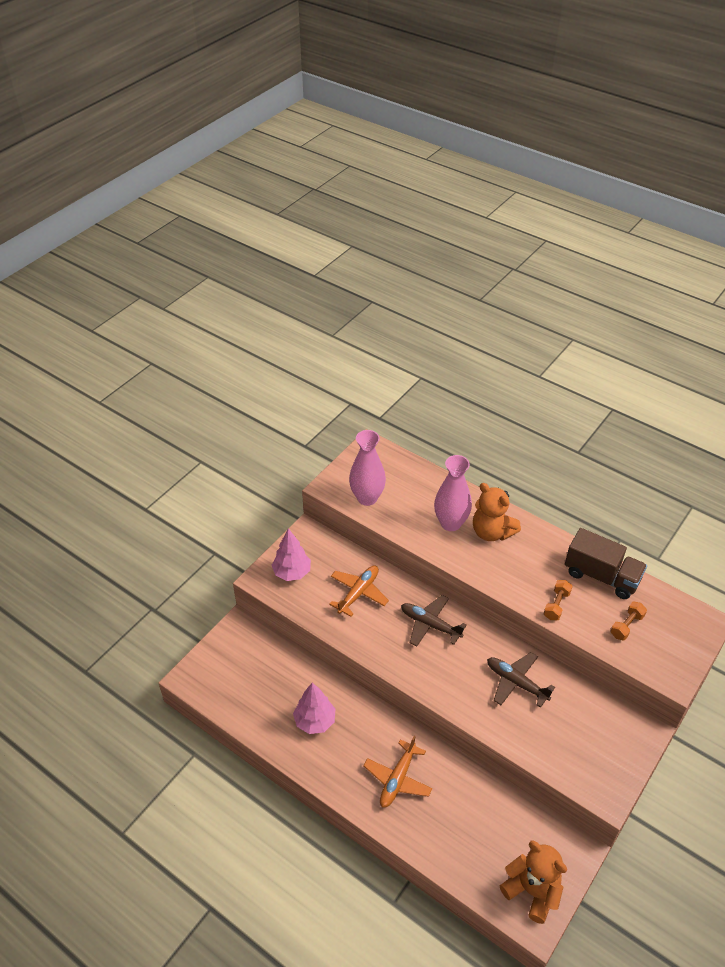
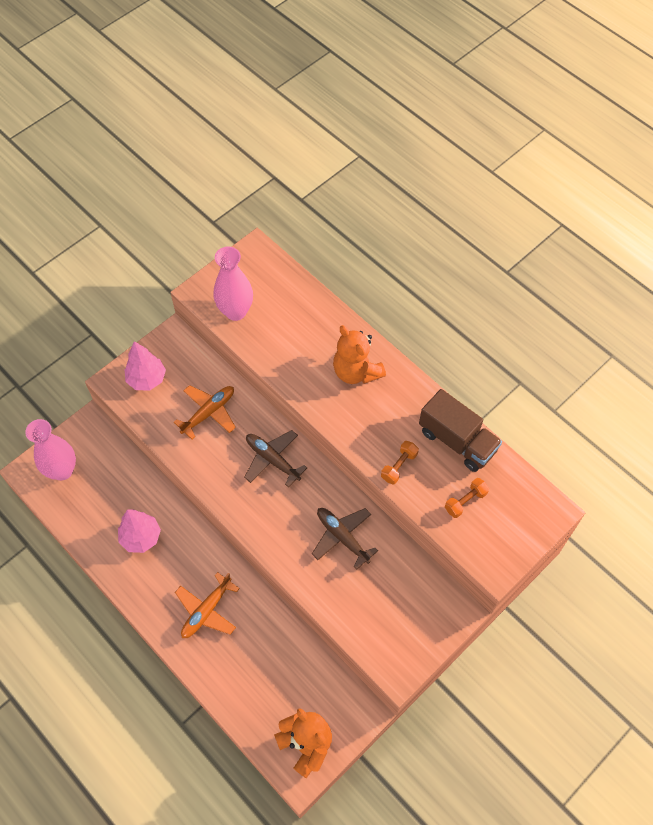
camera: 10 degrees right, 15 degrees up
(450, 523) = (315, 354): pink vase -> pink vase (62, 470)

